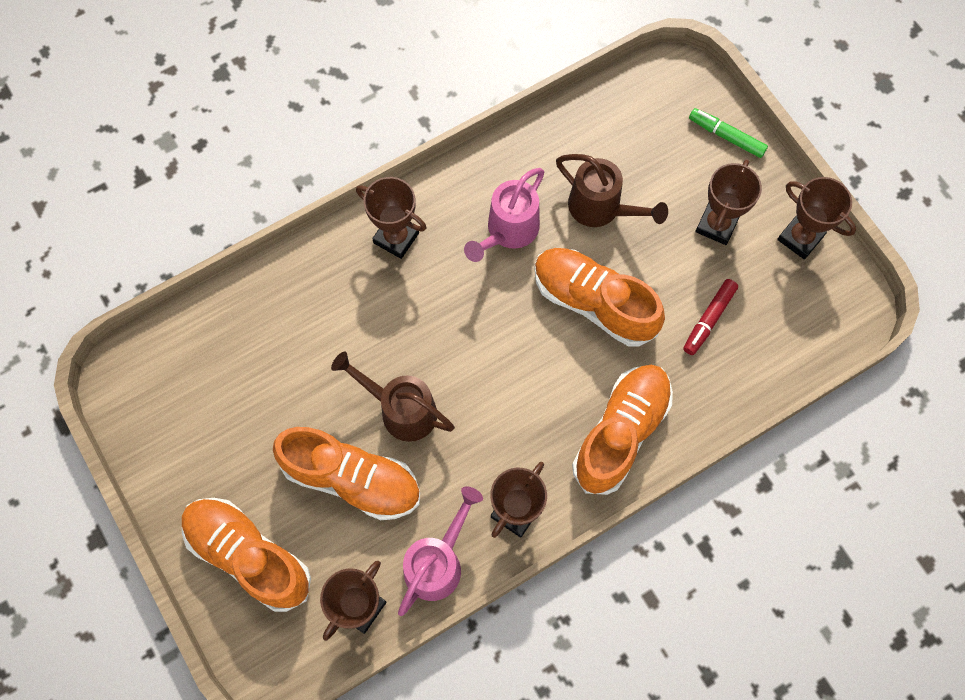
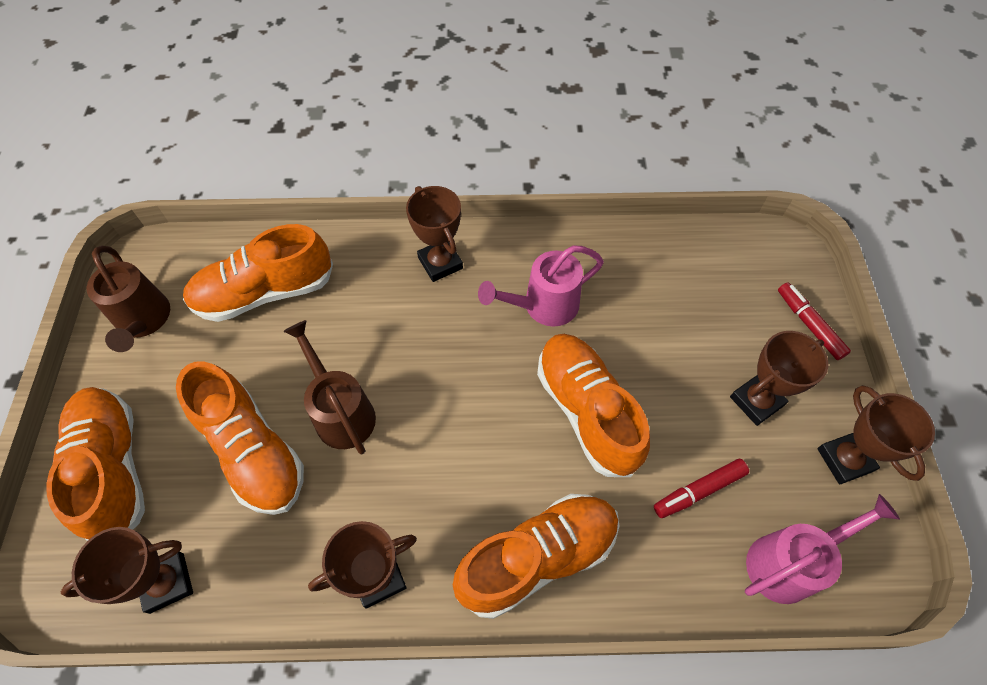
camera: 30 degrees right, 10 degrees down
(260, 346) = (265, 292): none -> orange shoe
(438, 562) = (269, 583): pink watering can -> pink watering can (789, 562)
(601, 208) = (644, 329): brown watering can -> brown watering can (143, 321)
(726, 136) = (809, 324): green marker -> red marker

